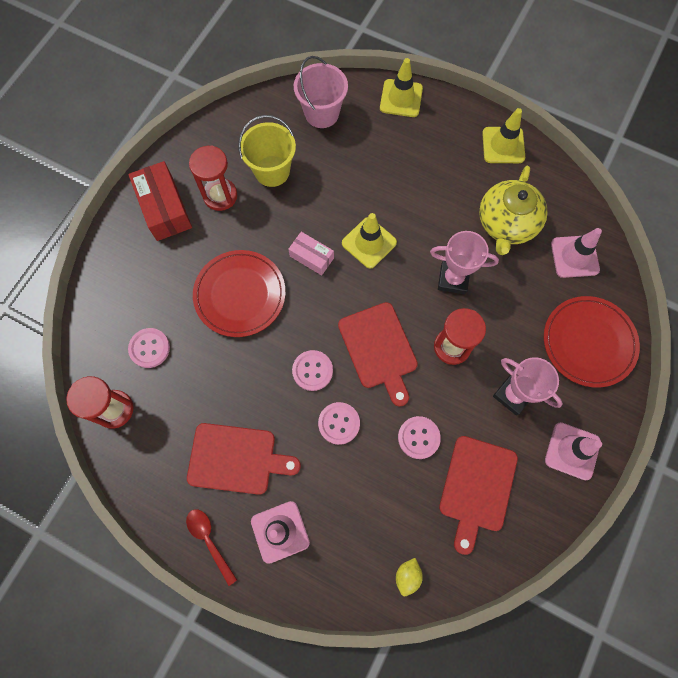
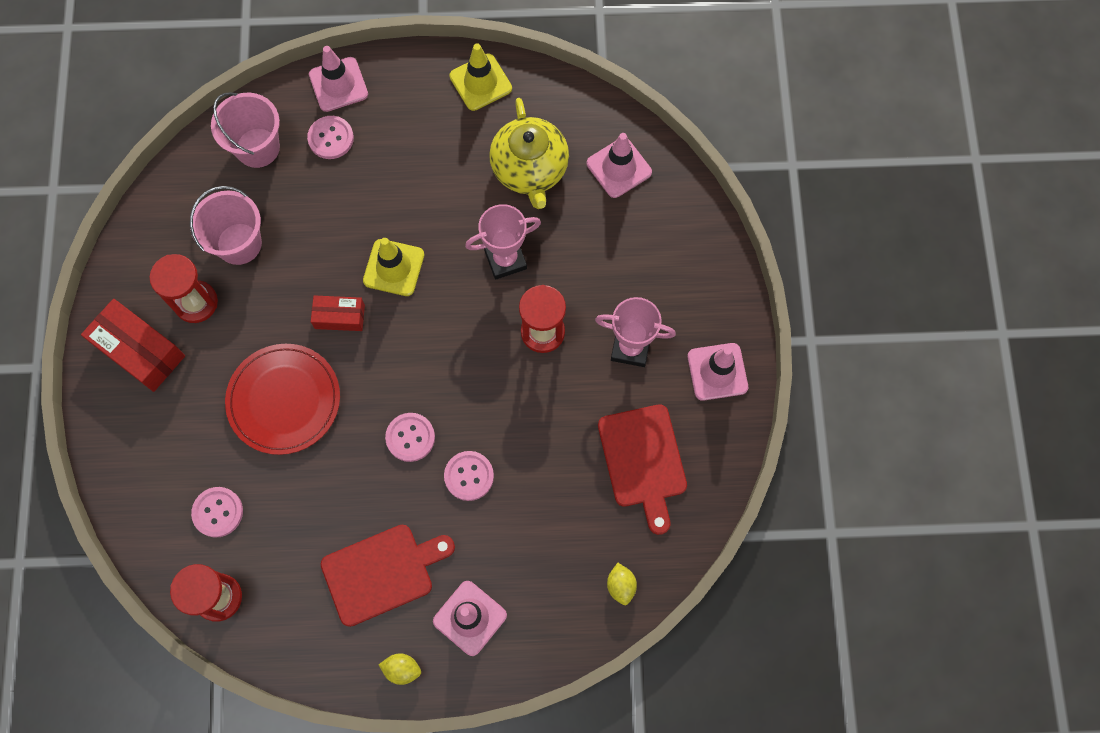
camera: 30 degrees left, 0 degrees up
(209, 541) = (402, 669): red spoon -> yellow lemon
(272, 171) = (239, 244): yellow bucket -> pink bucket
(311, 257) = (339, 317): pink box -> red box
(379, 349) = (468, 376): red cutting board -> none
(401, 98) = (338, 84): yellow traffic cone -> pink traffic cone
(418, 437) = (558, 444): pink button -> pink button (331, 138)
(588, 342) = (678, 252): red plate -> none

